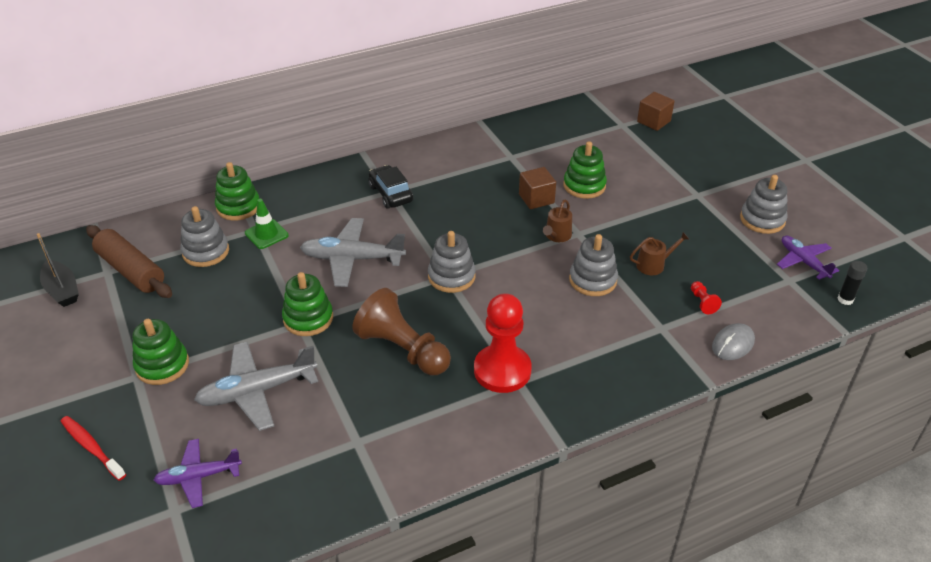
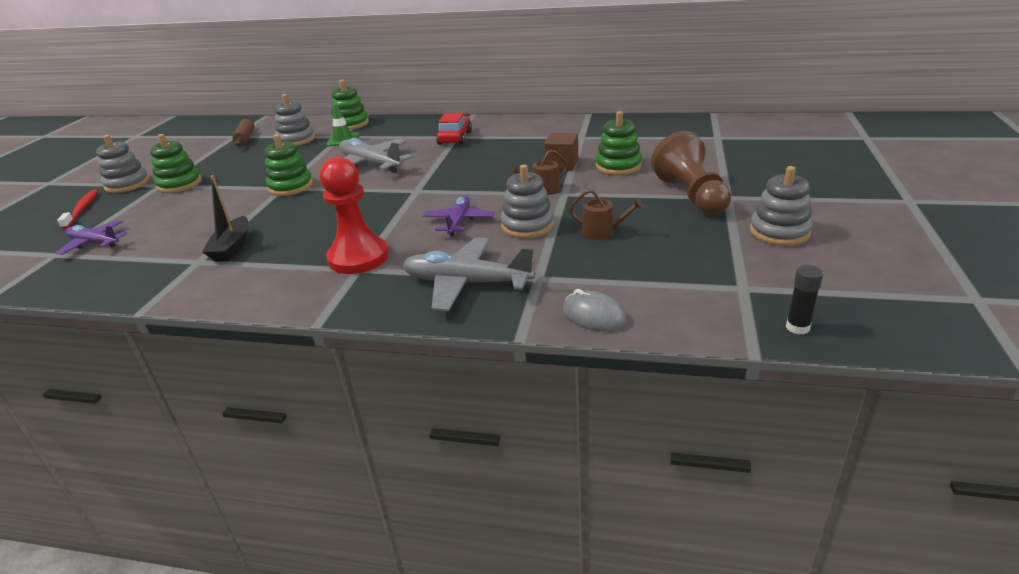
camera: 40 degrees right, 10 degrees down
(62, 290) = (201, 138): black boat -> black boat (232, 247)
(131, 270) = (245, 138): brown rolling pin -> brown rolling pin, size x0.63
(257, 391) = (198, 213): grey plane -> grey plane (466, 283)
(390, 194) = (455, 138): black car -> red car
(402, 349) = (315, 221): brown pawn -> brown pawn (691, 195)
(451, 276) = (419, 191): grey stacking toy -> grey stacking toy (127, 184)
(653, 121) = (755, 140): brown cube -> none
(702, 302) = (610, 273): red pawn -> none
(732, 344) = (594, 315): grey mouse -> grey mouse turned 45 degrees clockwise
(803, 261) = (785, 278): purple plane -> purple plane (459, 221)

